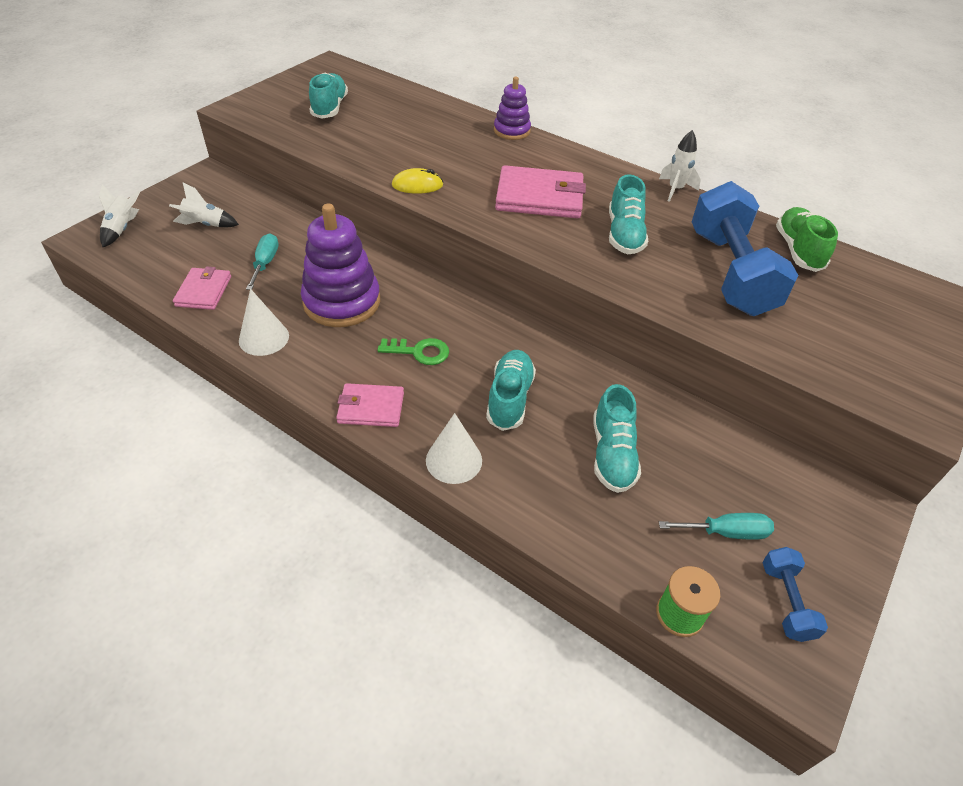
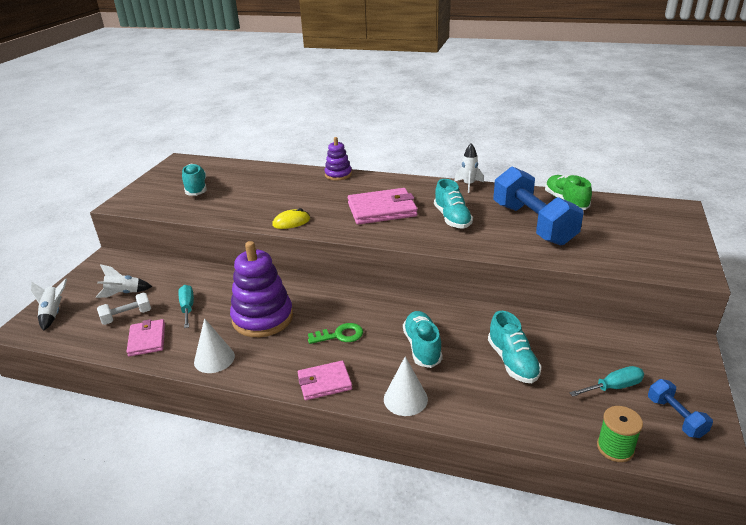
camera: 15 degrees left, 15 degrees down
(196, 255) = (127, 316): none -> white dumbbell

